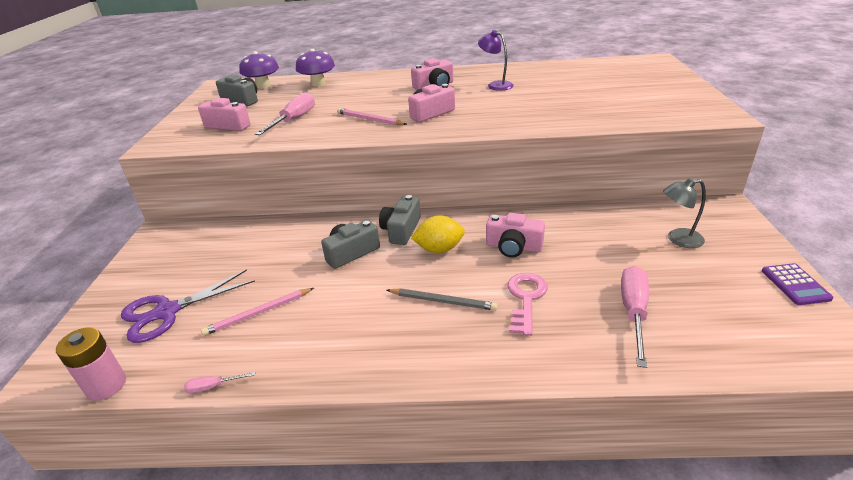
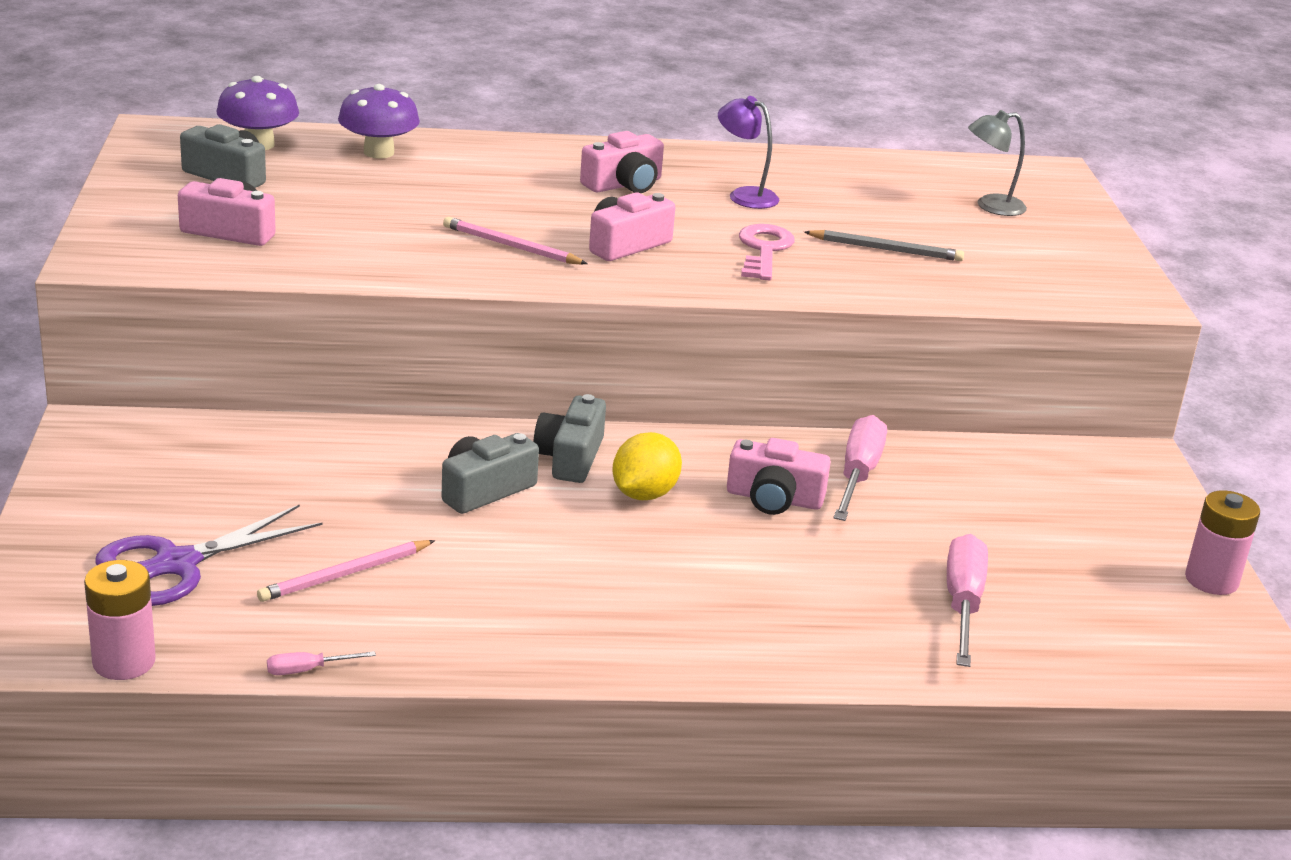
camera: 10 degrees left, 5 degrees down
(294, 120) = (359, 232): pink screwdriver -> pink screwdriver (858, 475)
(439, 249) = (644, 494): yellow lemon -> yellow lemon turned 45 degrees counterclockwise
(443, 301) = (659, 573): grey pencil -> grey pencil (886, 249)
(526, 299) = (795, 577): pink key -> pink key (764, 250)
(678, 239) = (1050, 504): grey lamp -> grey lamp (990, 206)
(795, 284) = (1211, 580): purple calculator -> pink battery

